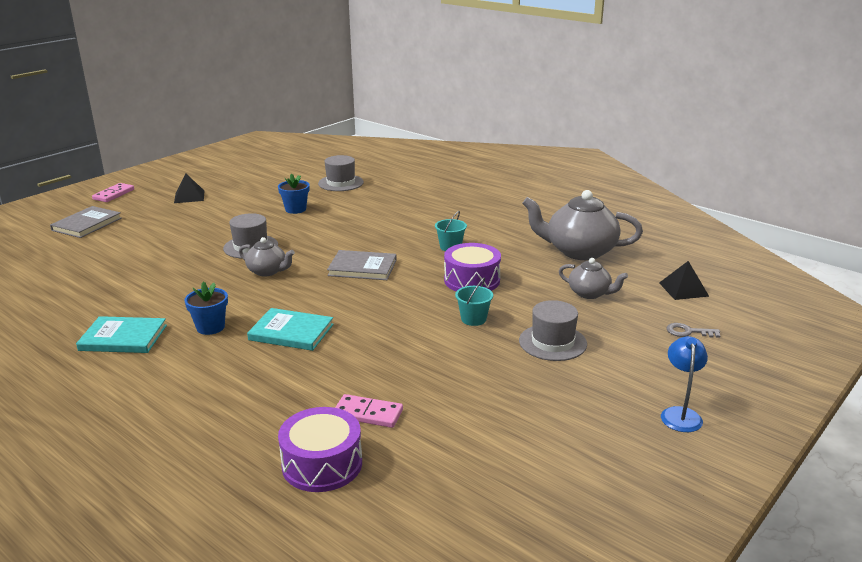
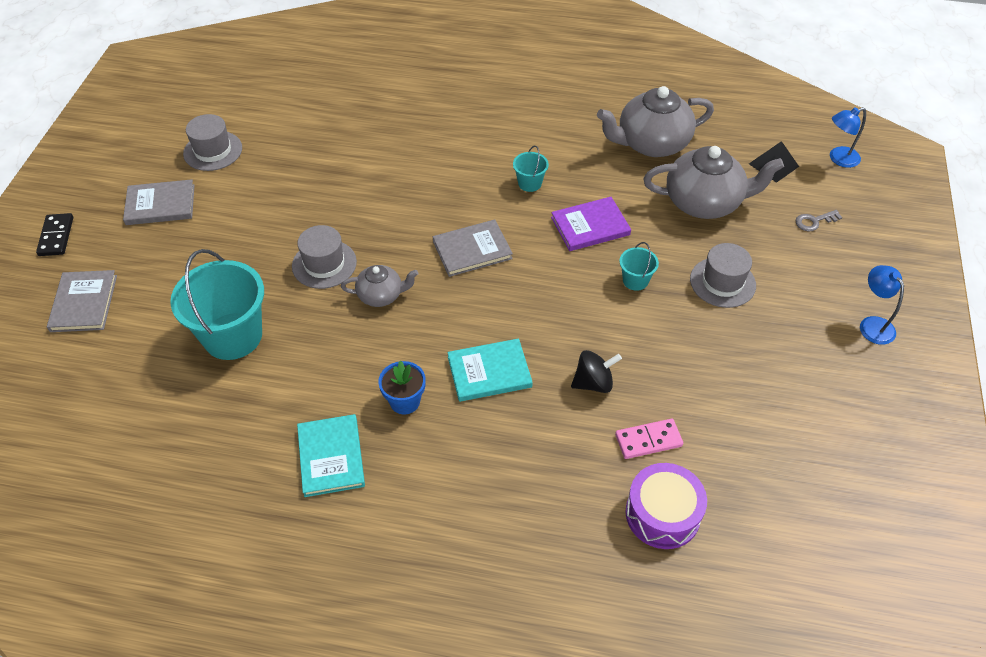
camera: 30 degrees left, 25 degrees up
(114, 194) = (56, 236): pink domino -> black domino
(123, 338) = (331, 457): turquoise book -> turquoise book turned 75 degrees counterclockwise
(147, 262) = (233, 336): none -> turquoise bucket
(189, 196) = (160, 205): black pyramid -> grey book
(295, 209) = (312, 182): blue flower pot -> none
(341, 183) = (319, 115): grey hat -> grey hat (213, 151)
(365, 364) = (593, 383): none -> black spinning top
(472, 280) = (590, 226): purple drum -> purple book
(590, 293) = (704, 202): grey teapot -> grey teapot, size x1.84
(757, 302) = (838, 159): none -> blue lamp

